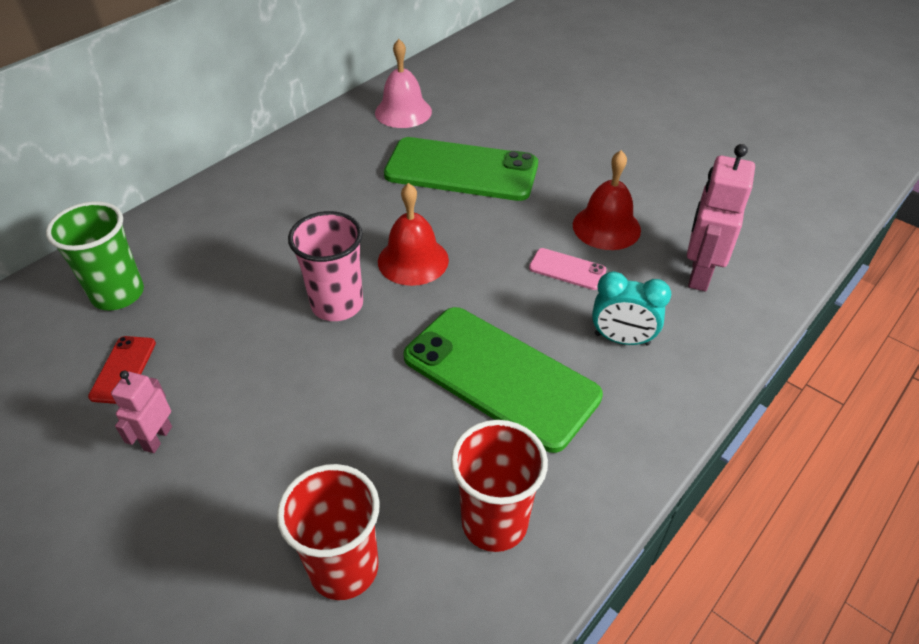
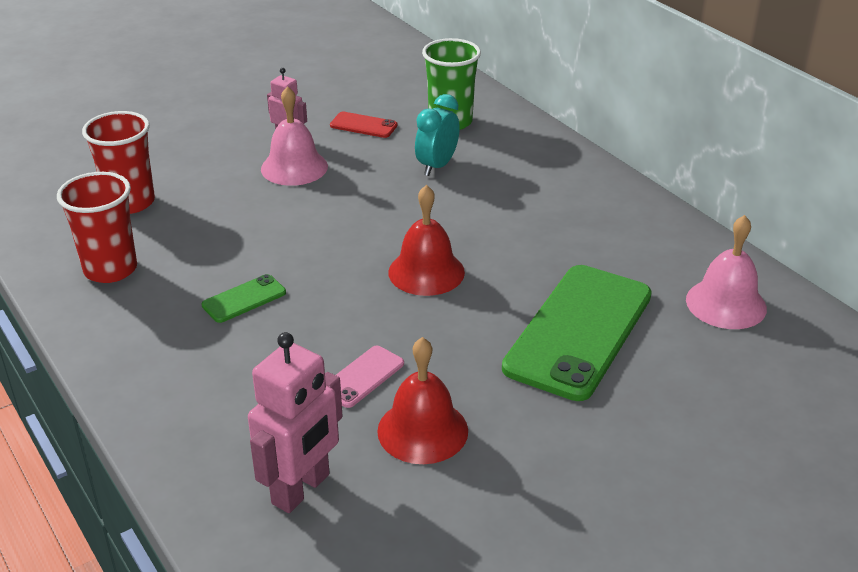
camera: 105 degrees right, 10 degrees down
(233, 410) = (294, 167): none -> pink bell
(337, 304) = (384, 222): pink cup -> none
(500, 377) = (244, 299): green phone -> green phone, size x0.43
(622, 339) = (240, 389): turquoise clock -> turquoise clock (437, 166)
(699, 274) = (301, 489): pink robot -> pink robot turned 90 degrees clockwise

